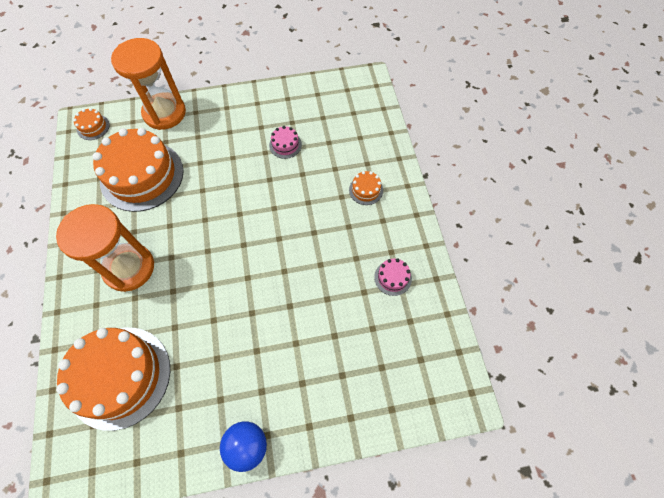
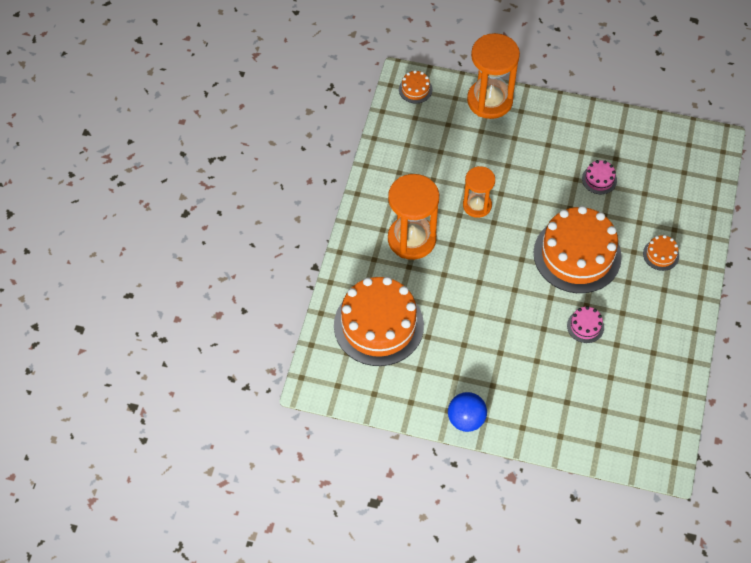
camera: 25 degrees right, 5 degrees down
(142, 175) = (448, 157): orange cake -> orange cake (577, 255)
(183, 210) = (477, 205): none -> orange hourglass
(393, 278) = (649, 343): pink cake -> pink cake (585, 326)

